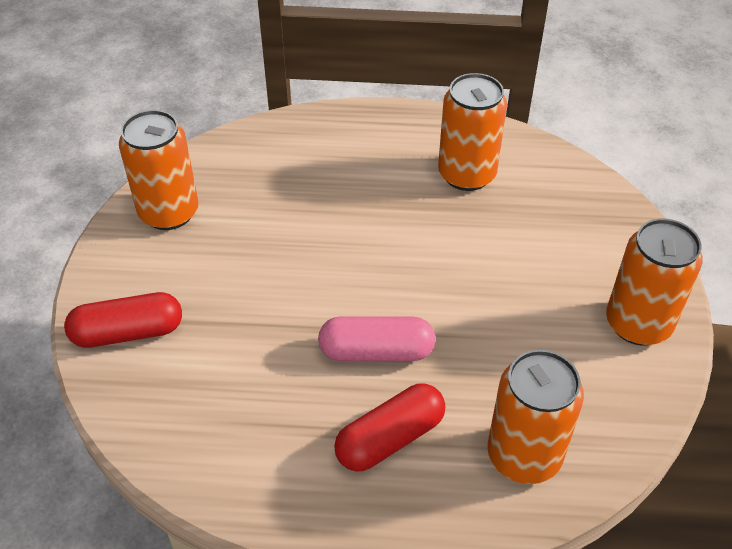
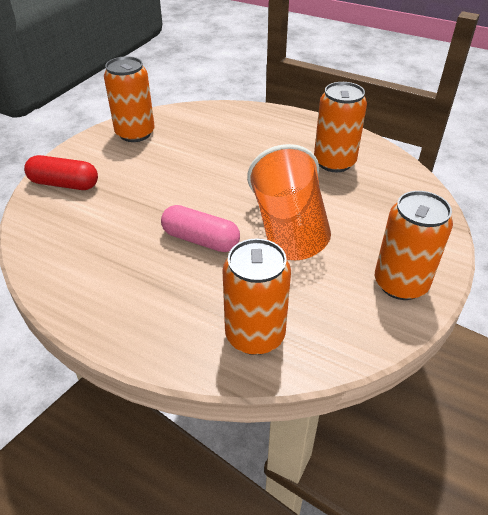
camera: 25 degrees right, 5 degrees down
(390, 438) = (171, 291): red capsule -> none
(472, 295) = (288, 229): none -> orange cup

